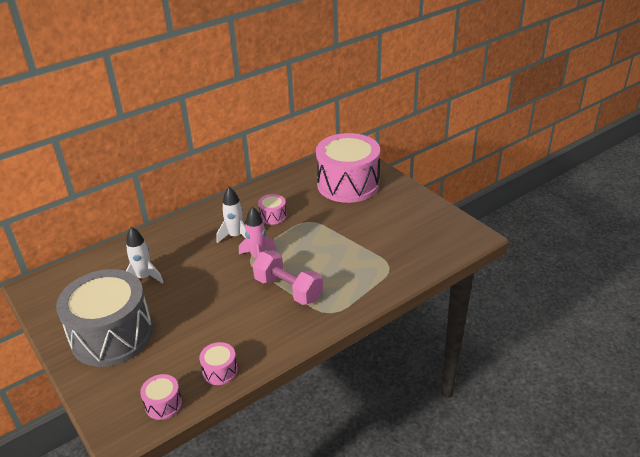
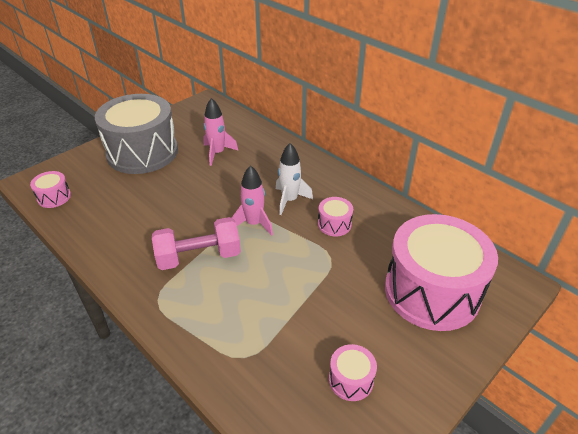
camera: 80 degrees right, 5 degrees up
(144, 278) = (217, 153): white rocket -> pink rocket
(220, 371) = (84, 224): pink drum -> pink drum (351, 380)
(288, 289) = (199, 257): pink dumbbell -> pink dumbbell turned 45 degrees clockwise

